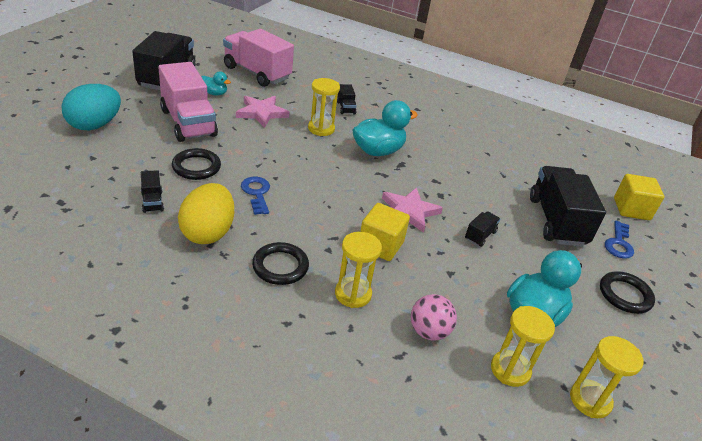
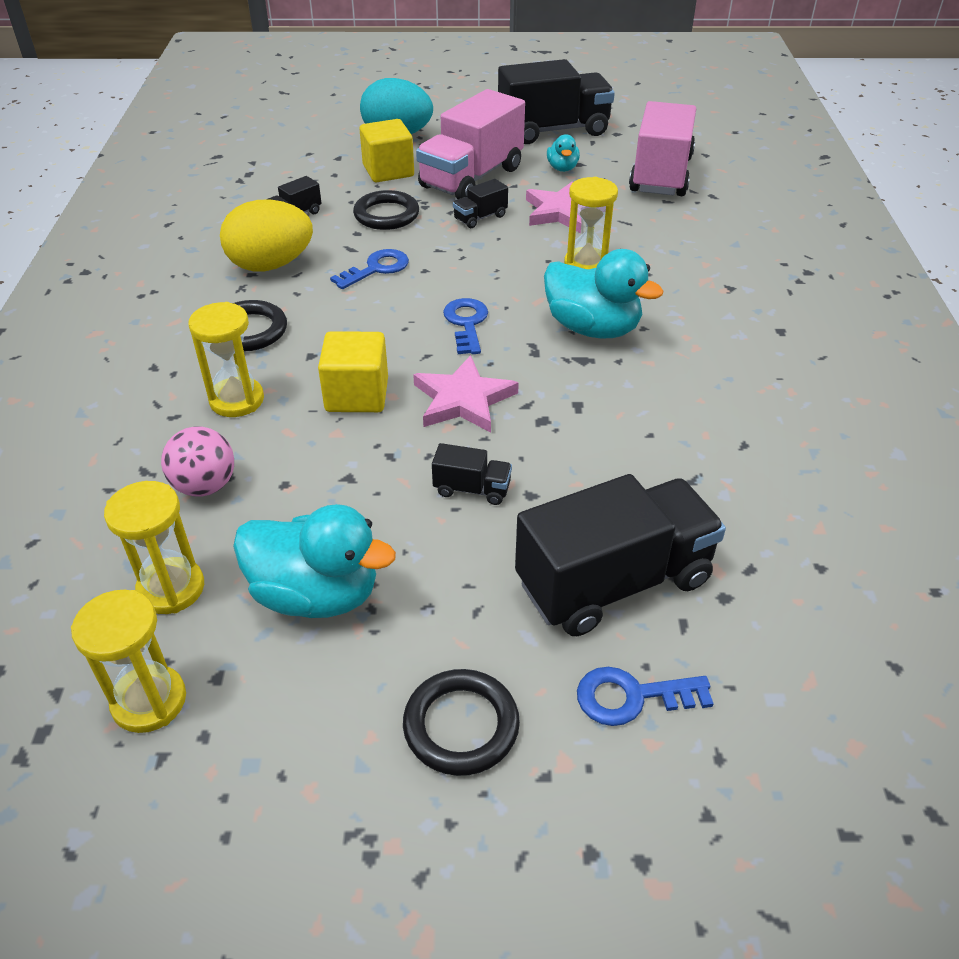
camera: 70 degrees right, 5 degrees up
(342, 184) = (466, 323): none -> blue key
(346, 108) = (676, 266): black truck -> black truck (480, 217)
(631, 209) = (797, 709): yellow cube -> yellow cube (388, 171)

